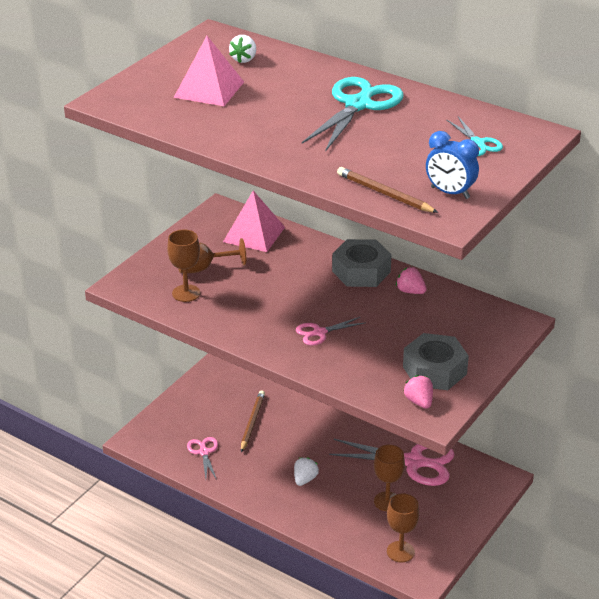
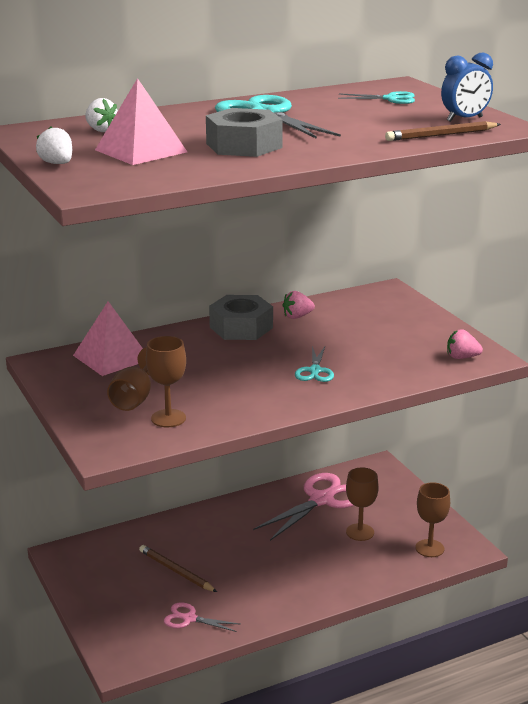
camera: 60 degrees left, 10 degrees down
(305, 479) = (289, 568): white strawberry -> white strawberry (57, 164)
(319, 332) = (315, 371): pink scissors -> turquoise scissors
(434, 370) = (423, 339): grey nut -> grey nut (244, 146)

